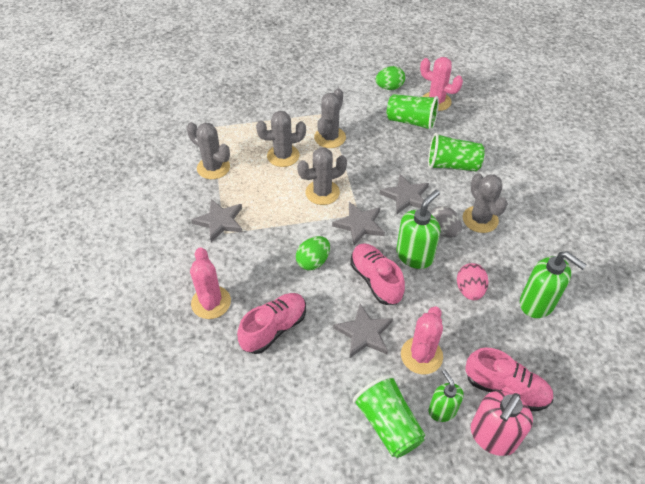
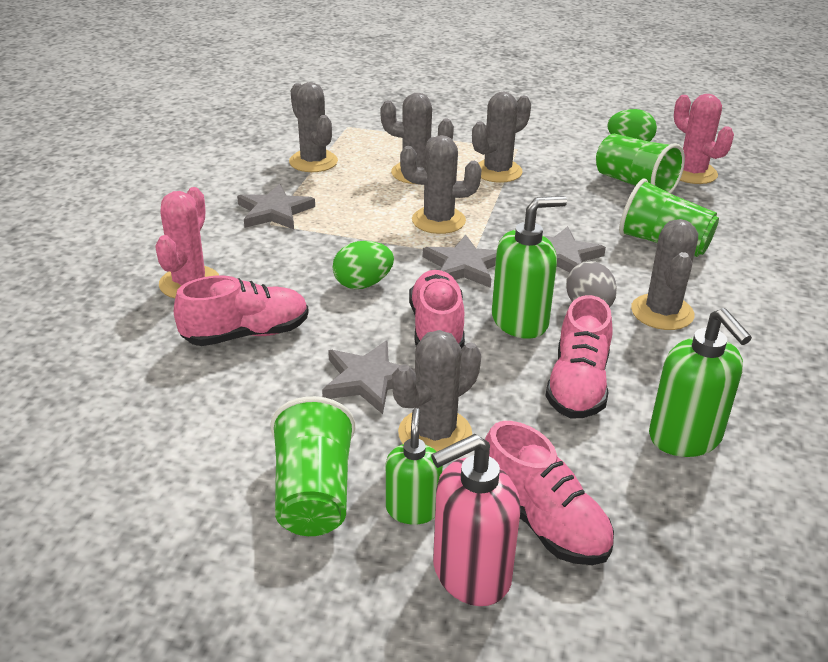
camera: 25 degrees right, 15 degrees down
(421, 355) = (435, 434): pink cactus -> grey cactus
(469, 290) = (577, 385): pink egg -> pink shoe

